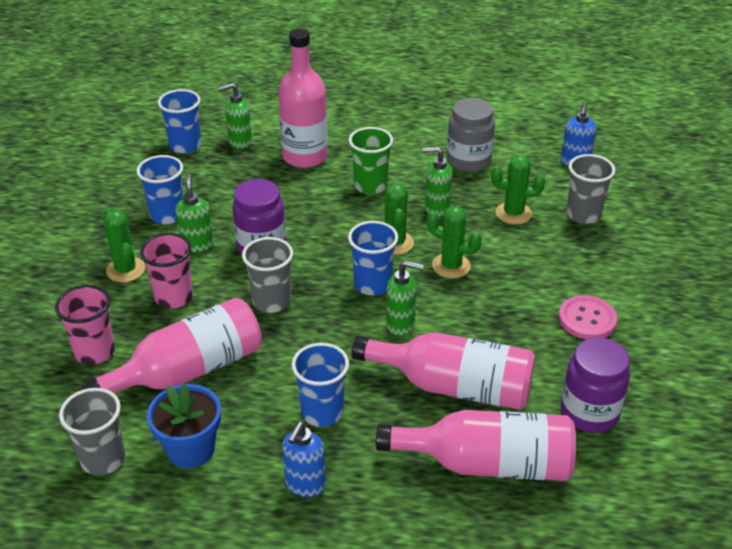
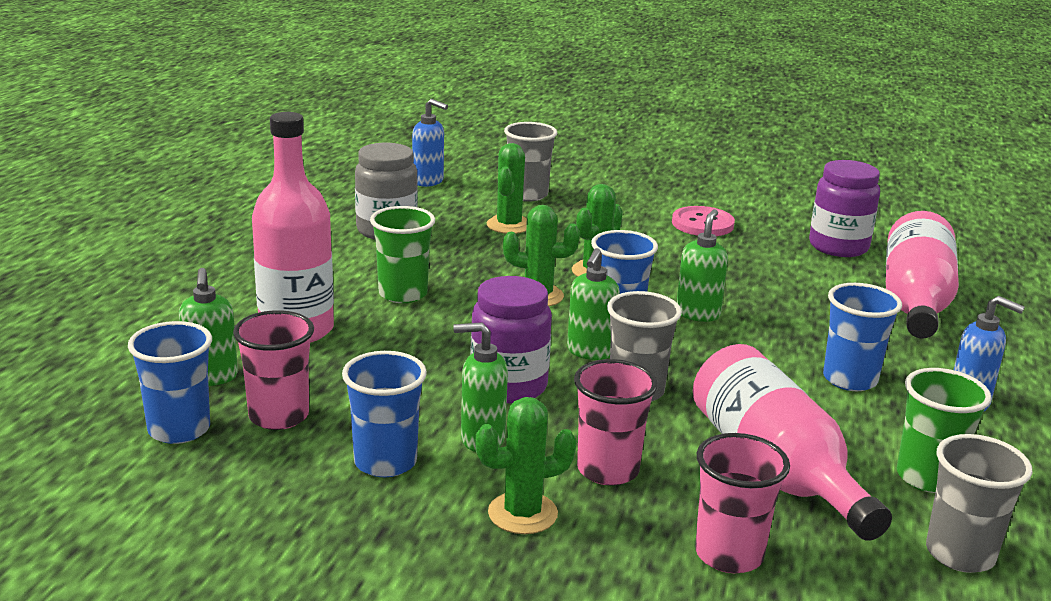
camera: 80 degrees left, 15 degrees down
(190, 449) = (927, 477): blue flower pot -> green cup
(205, 172) = (279, 416): none -> pink cup
(436, 209) = (478, 262): green soap dispenser -> green soap dispenser (590, 352)
(454, 386) = (803, 300): pink bottle -> none

